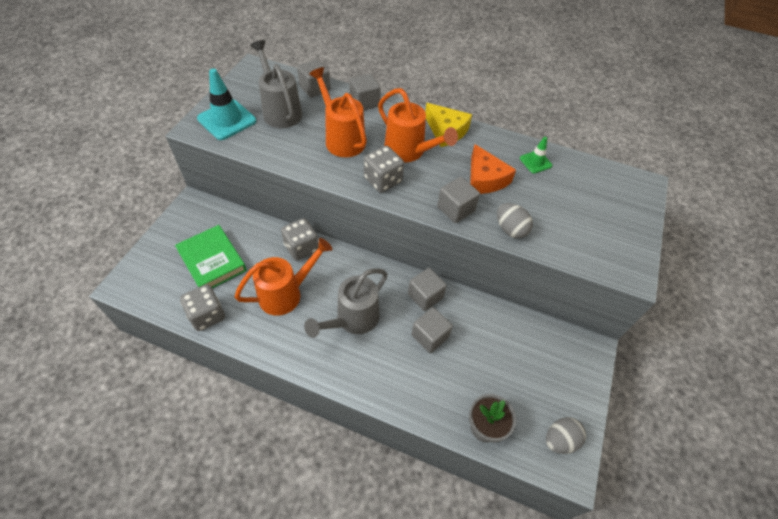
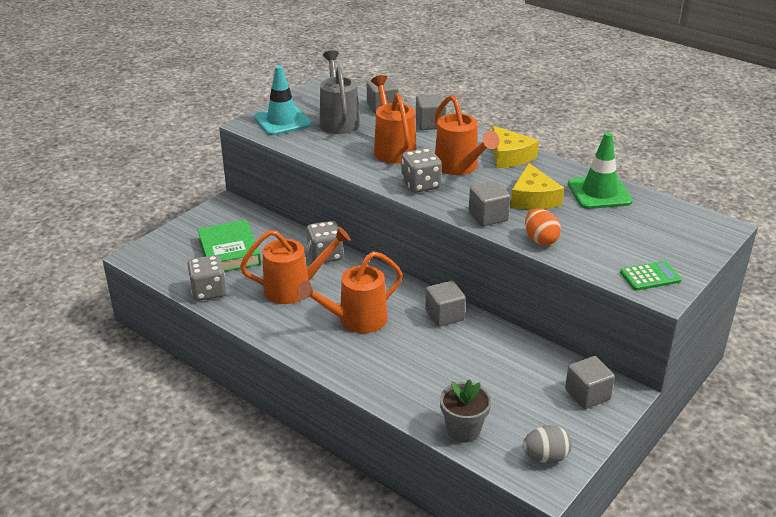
camera: 20 degrees right, 20 degrees down
(352, 320) = (356, 320): grey watering can -> orange watering can
(430, 336) = (435, 348): grey cube -> grey cube (587, 394)
(485, 178) = (533, 198): orange cheese -> yellow cheese
(510, 229) = (540, 240): grey egg -> orange egg
(535, 162) = (599, 193): green traffic cone -> green traffic cone, size x1.83
(615, 255) = (650, 276): none -> green calculator

